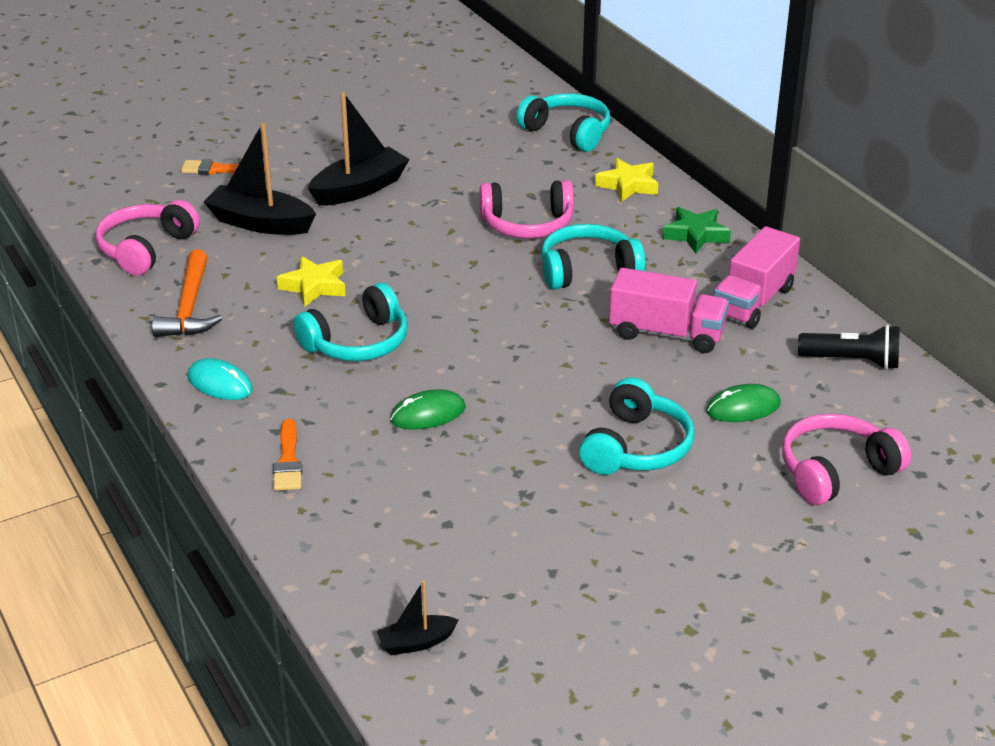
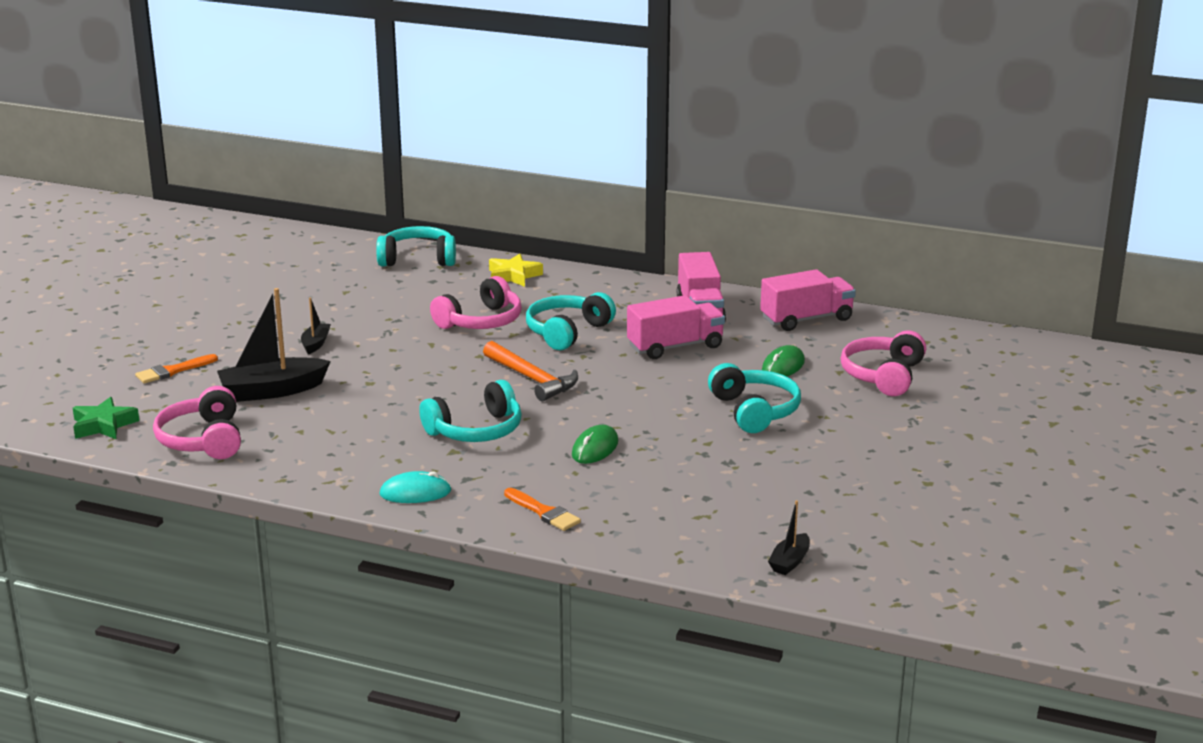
camera: 40 degrees left, 10 degrees down
(189, 307) = (308, 460): orange hammer -> orange hammer (532, 379)
(314, 286) = (385, 412): yellow star -> none
(357, 342) = (476, 430): turquoise headphones -> turquoise headphones turned 45 degrees clockwise
(359, 189) = (316, 343): black boat -> black boat, size x0.51
(696, 235) = (605, 288): green star -> green star (103, 425)
(852, 361) = (806, 319): black flashlight -> pink truck

